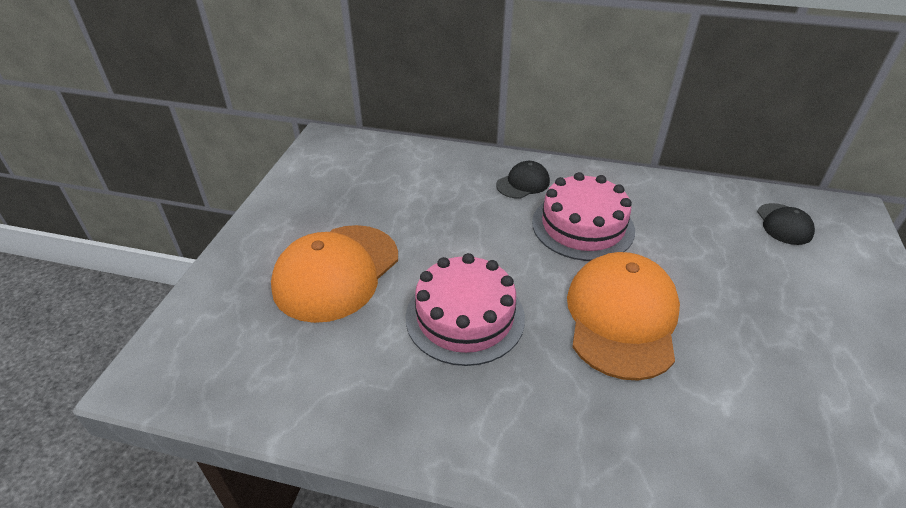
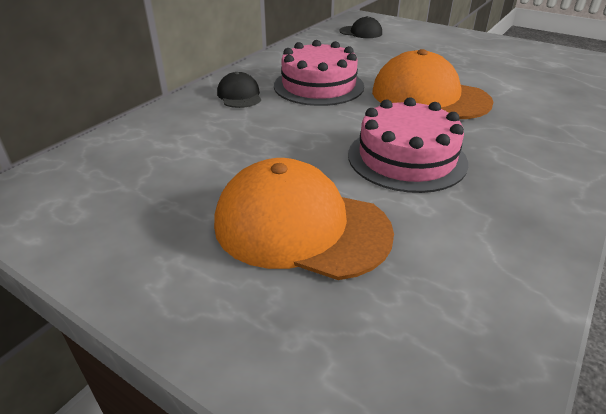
camera: 70 degrees left, 5 degrees down
(336, 272) = (301, 227): orange cap -> orange cap turned 150 degrees clockwise

